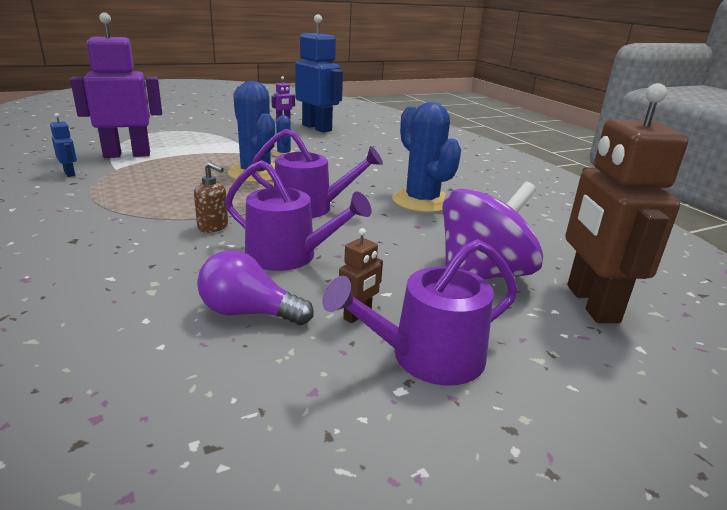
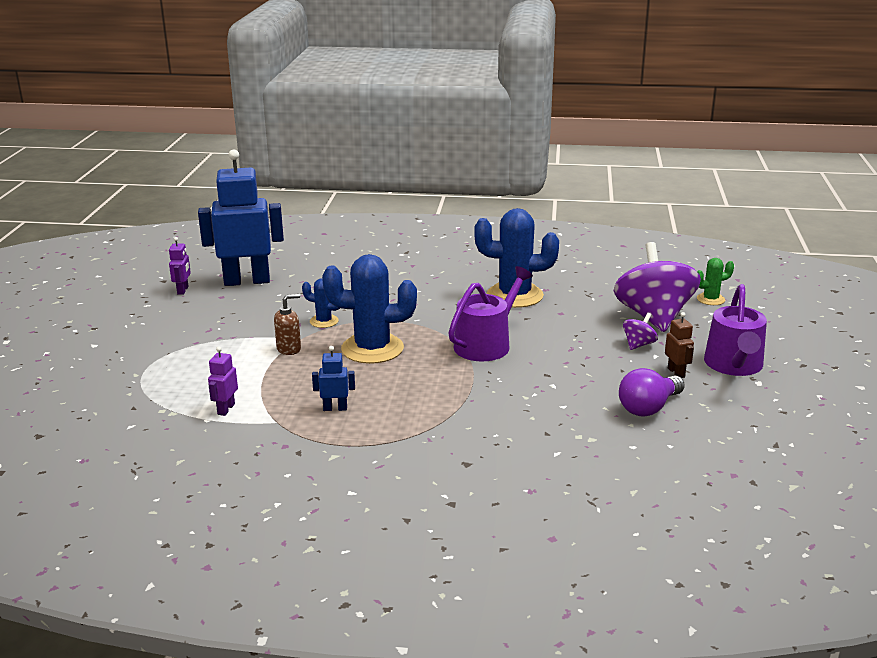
camera: 55 degrees left, 0 degrees up
(70, 173) = (262, 451): blue robot -> blue robot (335, 408)
(127, 155) = (226, 409): purple robot -> purple robot, size x0.42
(213, 227) = (492, 395): brown soap dispenser -> brown soap dispenser (289, 349)
(289, 256) = (574, 375): purple watering can -> none
(401, 278) = (638, 344): none -> purple spinning top
(591, 303) = (710, 299): brown robot -> green cactus

